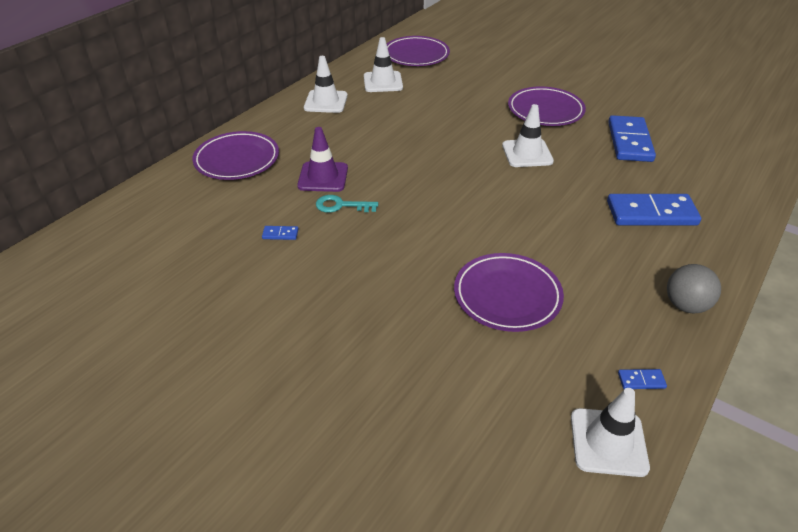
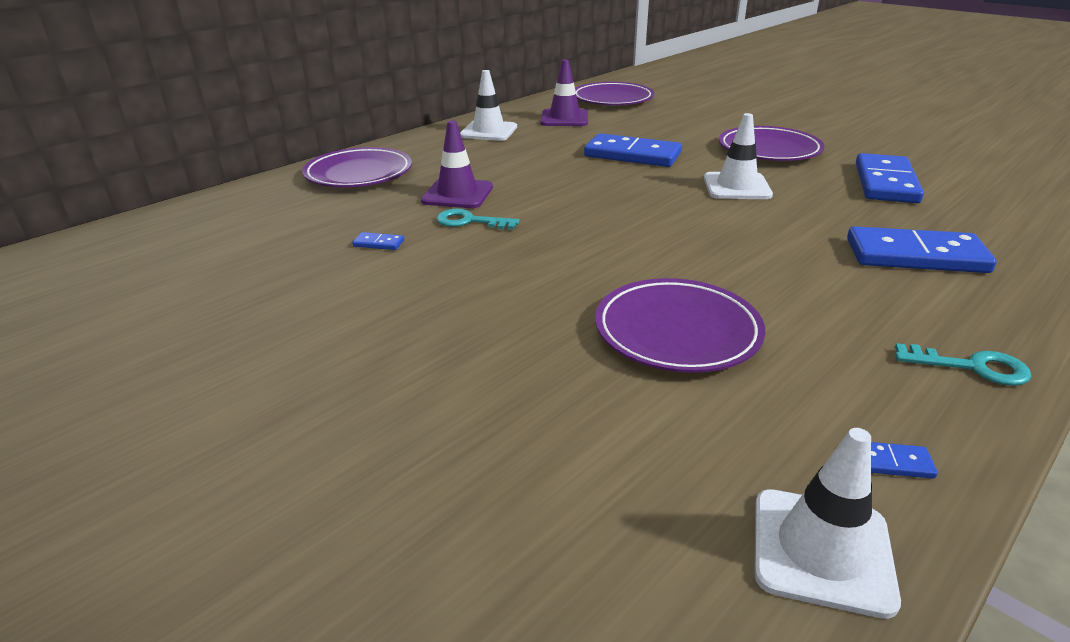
camera: 10 degrees right, 10 degrees down
(383, 82) = (564, 118): white traffic cone -> purple traffic cone
(445, 123) = (632, 155): none -> blue domino
(685, 305) = (972, 367): grey ball -> turquoise key

